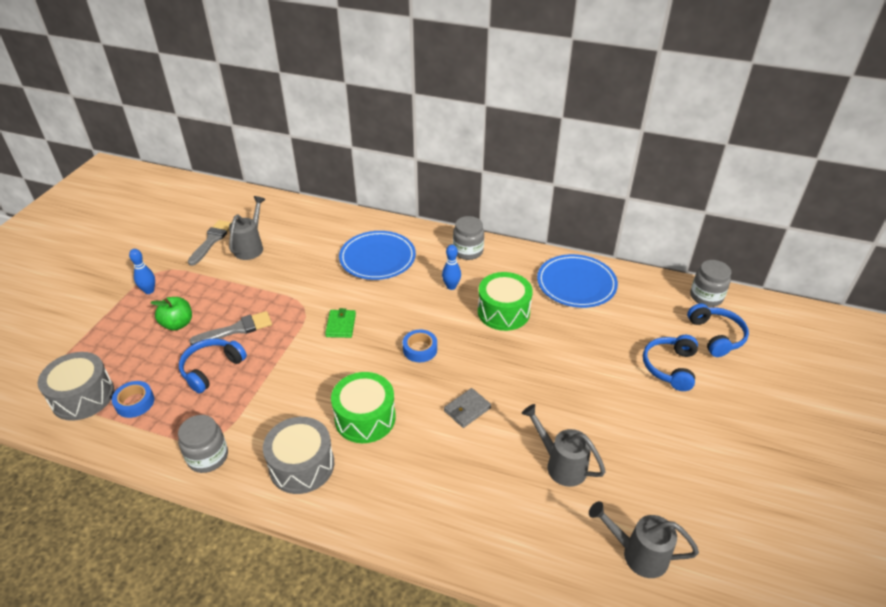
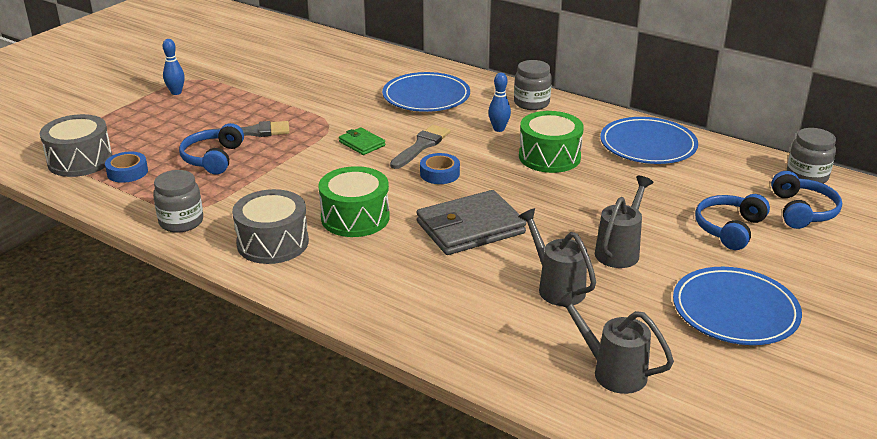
camera: 15 degrees right, 10 degrees down
(178, 324) = (194, 121): green apple -> none
(211, 240) = (255, 62): grey brush -> grey brush (421, 146)
(211, 369) = (213, 158): blue headphones -> blue headphones turned 45 degrees counterclockwise
(250, 247) = (293, 72): grey watering can -> grey watering can (619, 251)
(341, 325) = (362, 144): green wallet -> green wallet turned 60 degrees counterclockwise
(467, 409) = (470, 228): grey wallet -> grey wallet, size x2.01
(706, 460) = (735, 311): none -> blue plate

